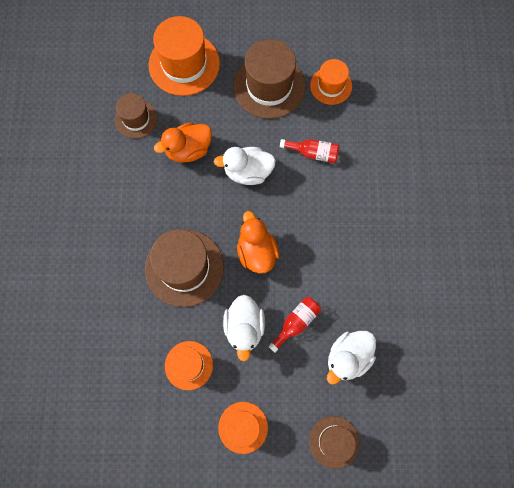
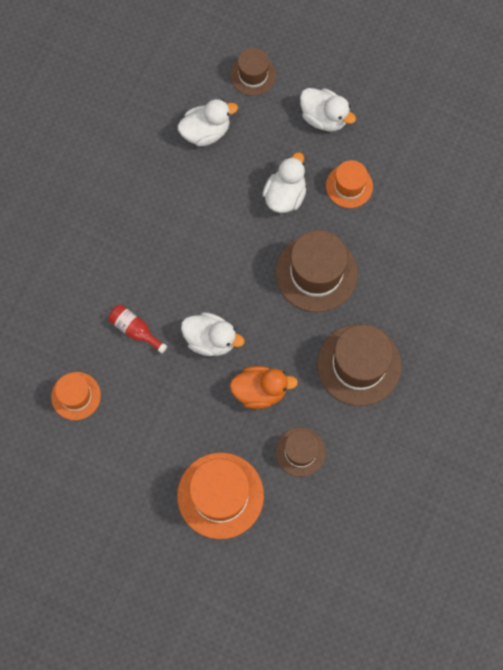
camera: 155 degrees left, 0 degrees up
(243, 427) = (324, 118): orange hat -> white duck
(256, 252) = (241, 257): orange duck -> none
(269, 86) = (141, 425): brown hat -> brown hat (359, 365)
(296, 323) = (236, 179): red bottle -> none

